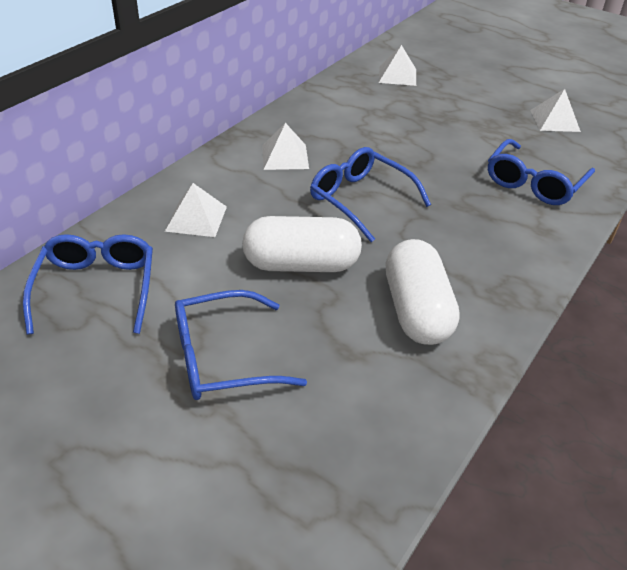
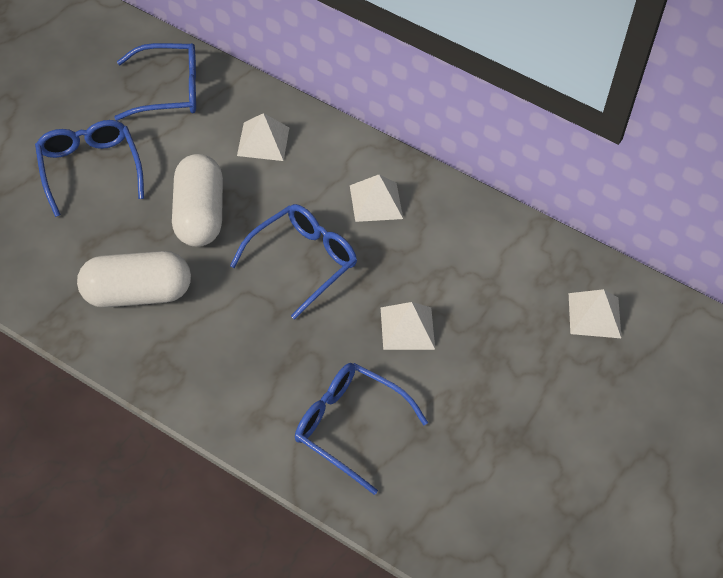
camera: 85 degrees right, 10 degrees up
(555, 120) = (506, 484): white pyramid -> white pyramid (407, 328)

